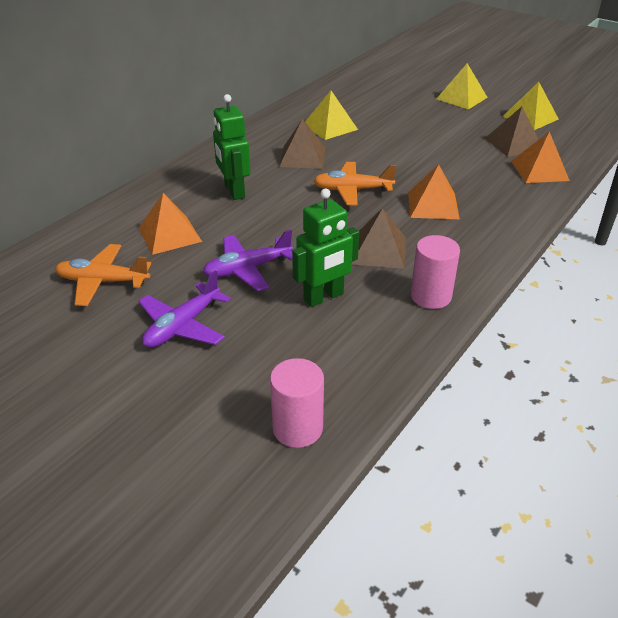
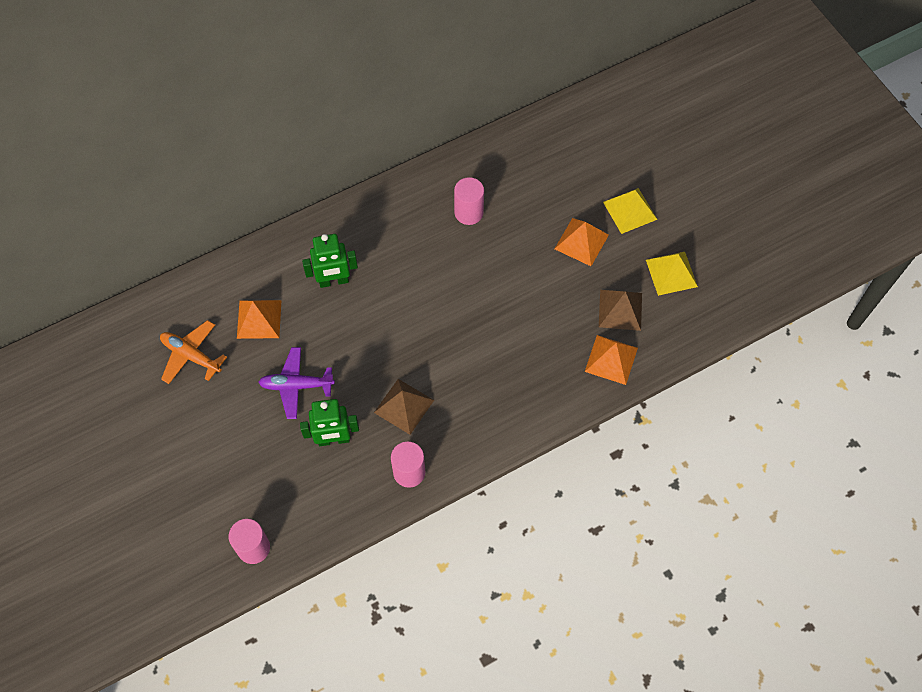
camera: 25 degrees right, 25 degrees up
(183, 326) = (225, 426): purple plane -> none
(234, 191) = (334, 281): green robot -> green robot turned 105 degrees counterclockwise
(302, 157) = (416, 253): brown pyramid -> none
(330, 127) = (468, 212): yellow pyramid -> pink cylinder
(352, 190) = (430, 320): orange plane -> none
(433, 205) = (483, 368): orange pyramid -> orange pyramid (581, 241)

